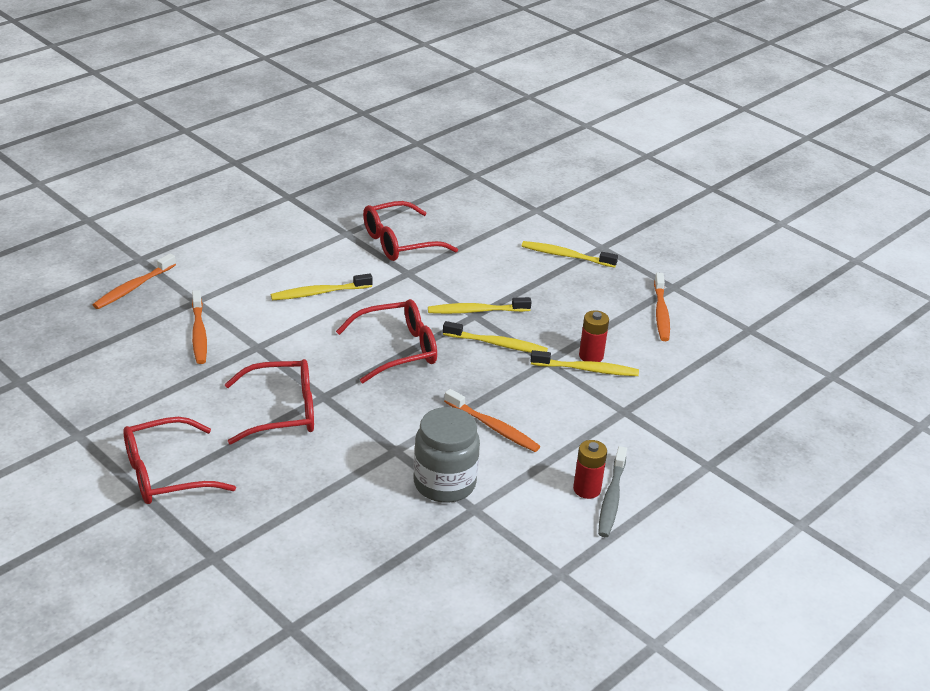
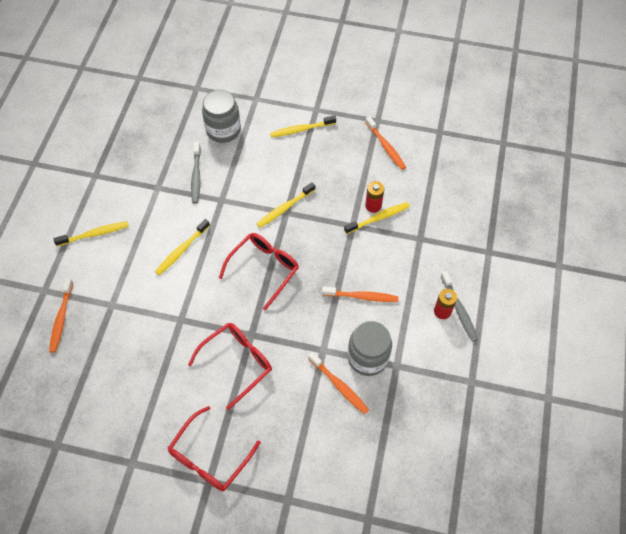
camera: 30 degrees left, 25 degrees up
(199, 333) = (136, 331): orange toothbrush -> orange toothbrush (339, 385)
(399, 242) = (196, 176): red glasses -> grey toothbrush
(470, 219) = (223, 130): none -> grey jar
(497, 344) = (316, 228): yellow toothbrush -> yellow toothbrush (94, 234)

